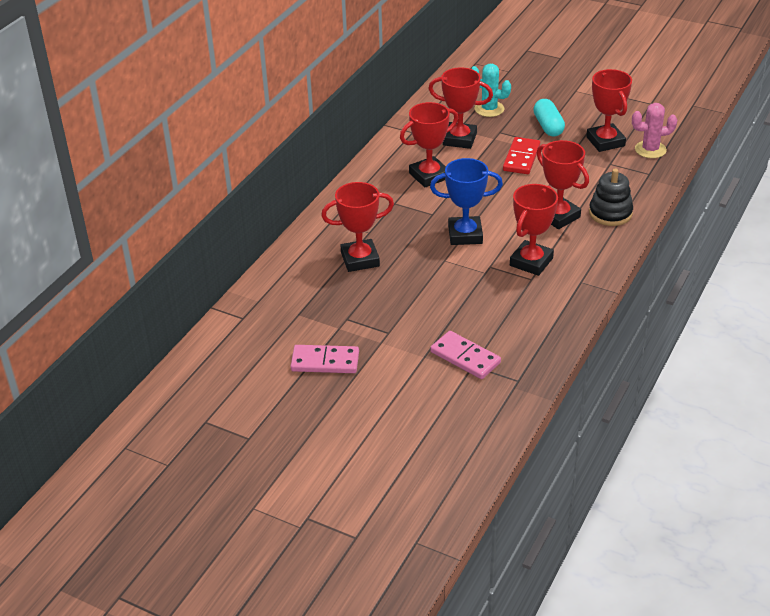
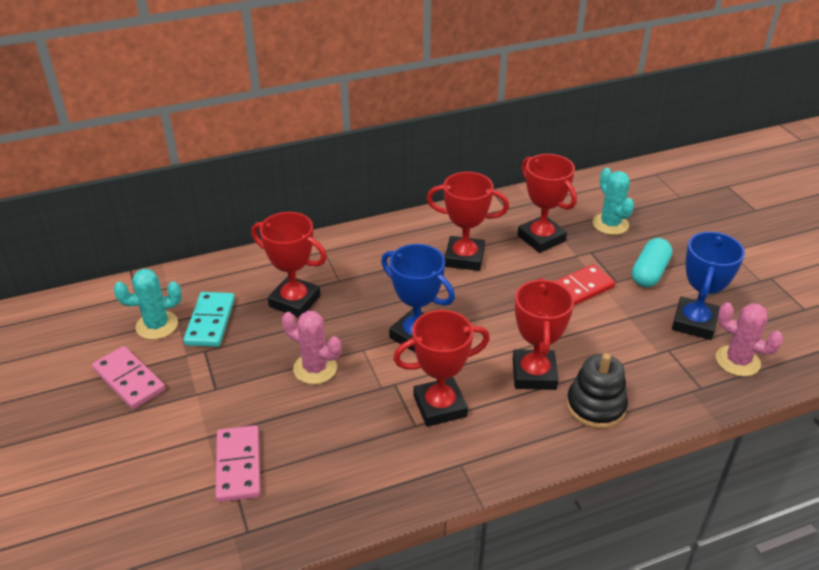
camera: 40 degrees right, 0 degrees up
(290, 325) = (157, 325): none -> turquoise cactus
(323, 302) = (210, 322): none -> turquoise domino
(432, 286) = (315, 368): none -> pink cactus
(605, 141) = (694, 322): red trophy -> blue trophy

